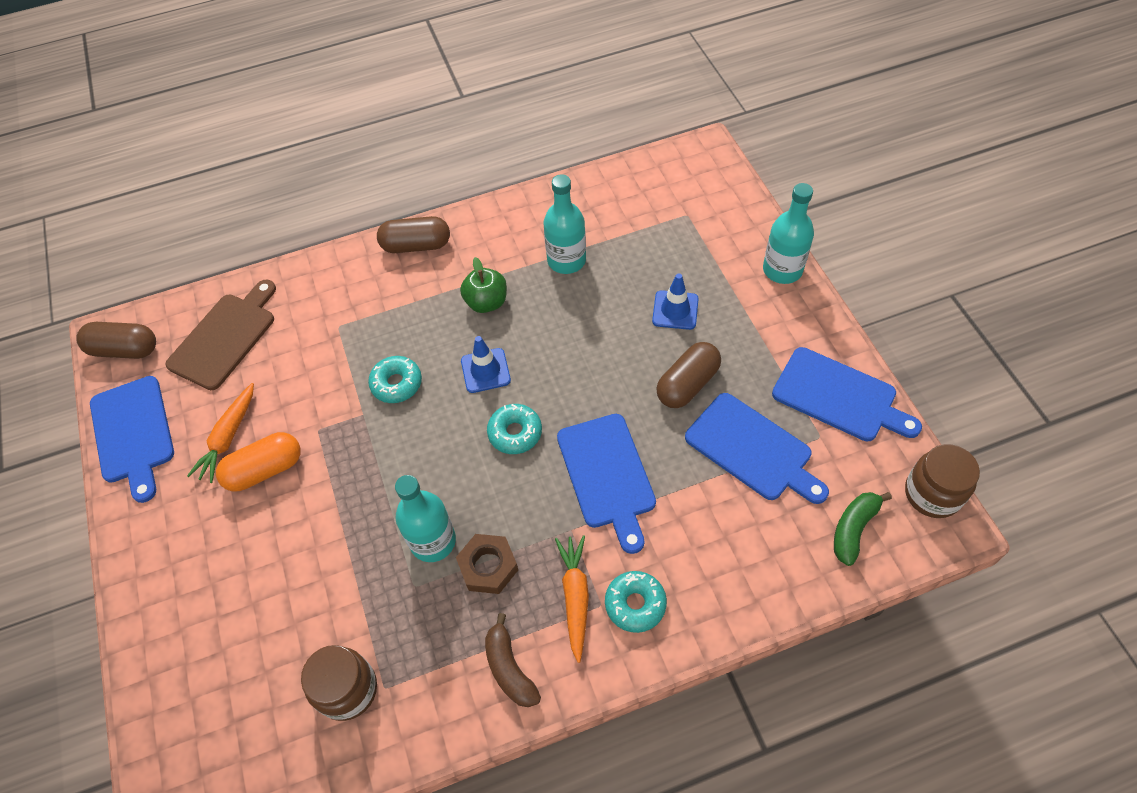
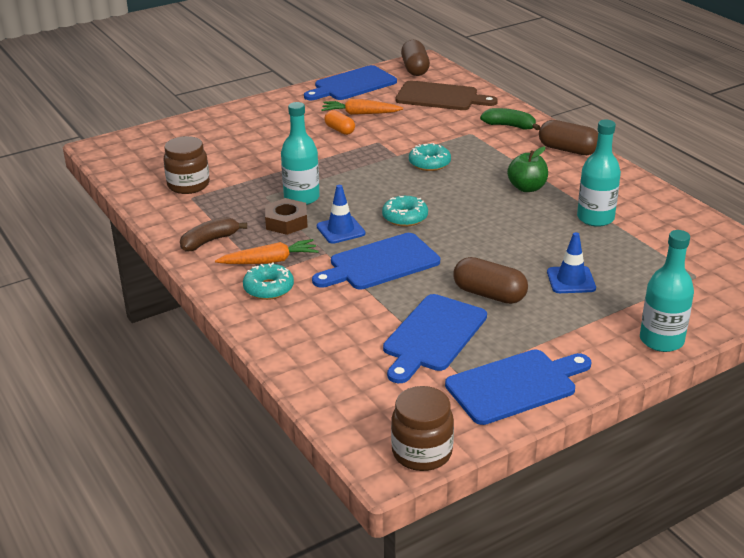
camera: 75 degrees right, 25 degrees down
(265, 470) = (340, 130): orange capsule -> orange capsule, size x0.64
(416, 245) = (568, 150): brown capsule -> brown capsule turned 45 degrees counterclockwise
(485, 370) = (458, 197): blue traffic cone -> blue traffic cone (340, 230)
(839, 397) = (515, 385): blue cutting board -> blue cutting board turned 135 degrees counterclockwise
(853, 529) = (367, 400): green banana -> green banana (509, 126)

